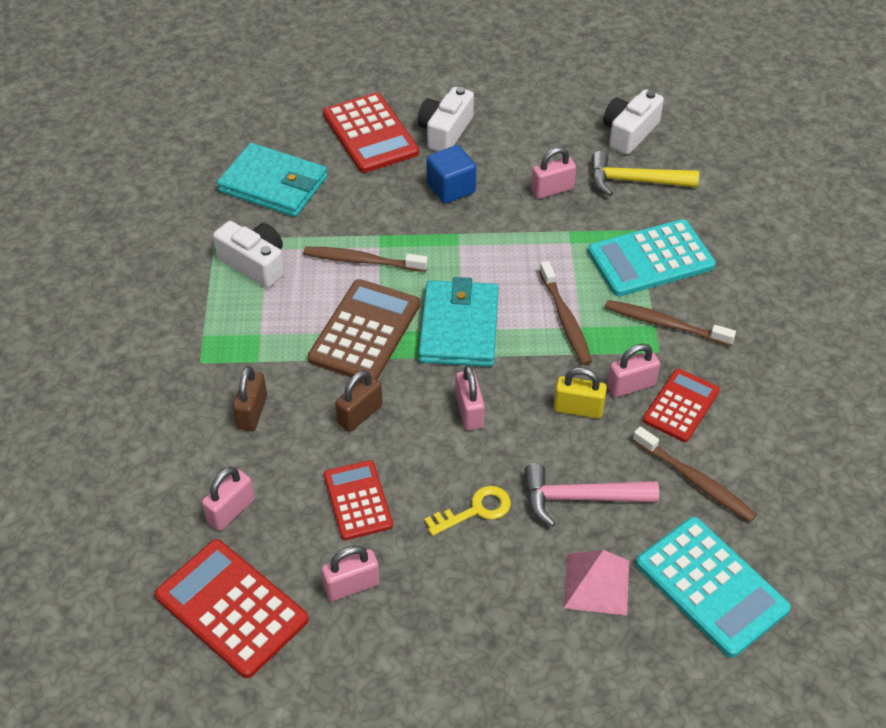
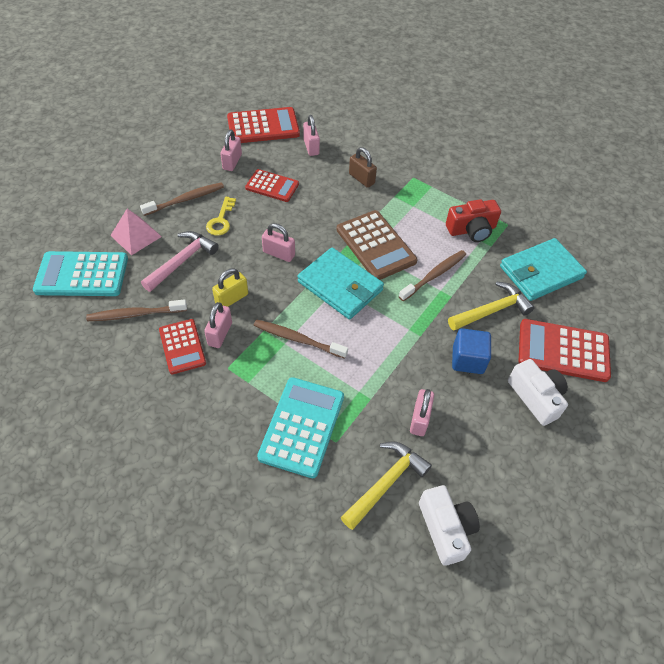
camera: 125 degrees right, 5 degrees up
(255, 263) = (471, 230): white camera -> red camera
(360, 414) = (321, 213): brown padlock -> none
(368, 198) = (491, 310): none -> yellow hammer
(665, 324) = (243, 388): brown toothbrush -> brown toothbrush (185, 200)

